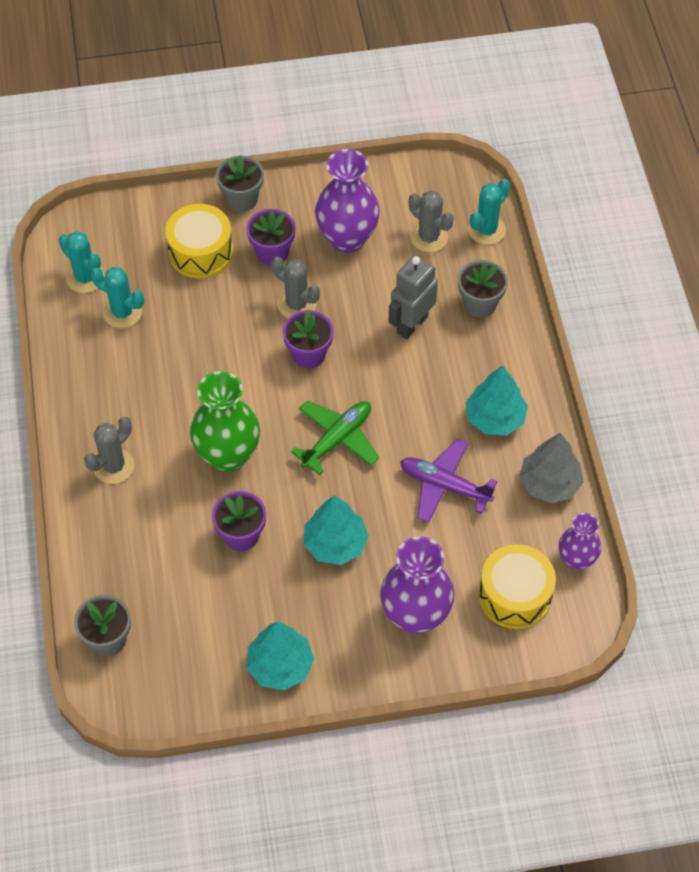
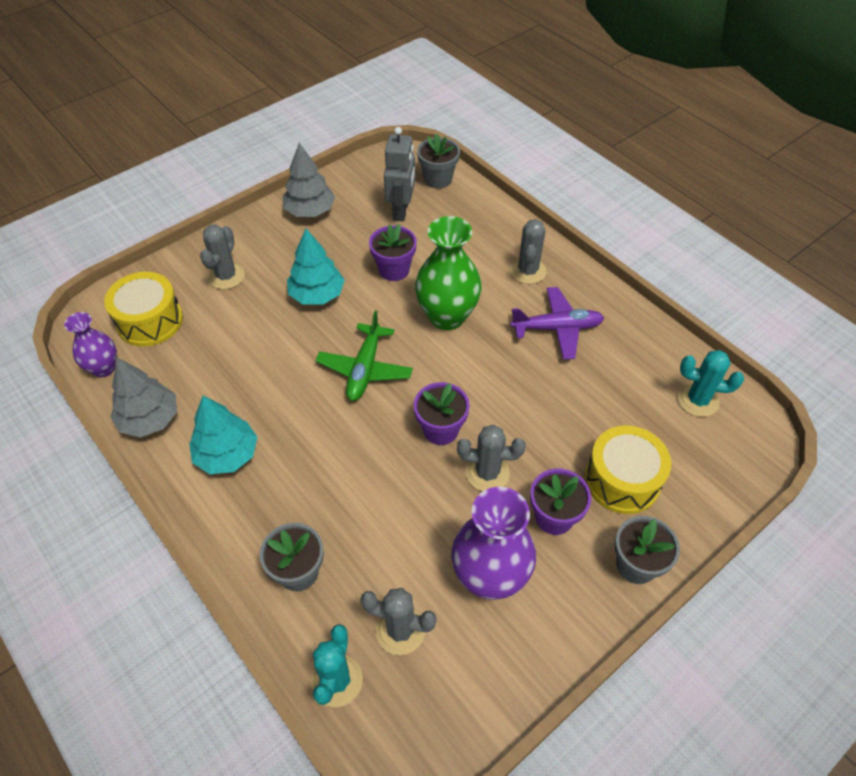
camera: 150 degrees right, 5 degrees down
(122, 312) = (635, 385): turquoise cactus -> none
(280, 666) = (310, 211): turquoise tree -> grey tree
(411, 324) = (359, 510): grey robot -> grey robot (401, 210)
(415, 615) = (226, 276): purple vase -> grey cactus
(444, 485) = (248, 375): purple plane -> purple plane (557, 328)

